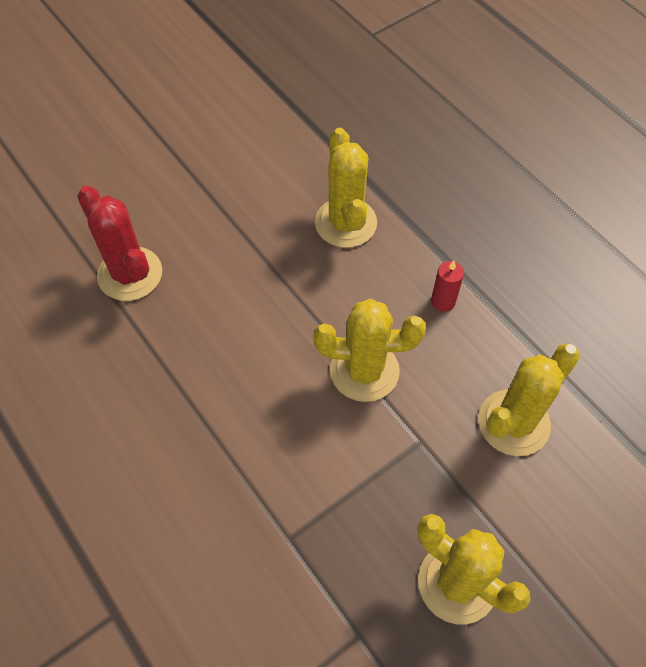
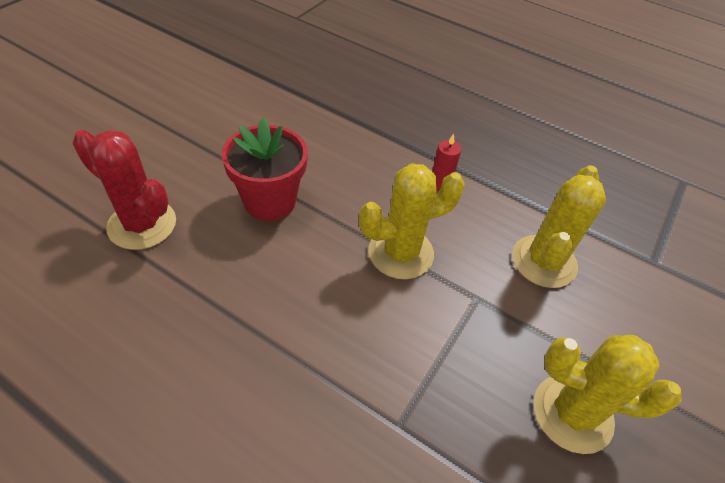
camera: 25 degrees left, 10 degrees down
(256, 278) = (270, 201): none -> red flower pot
(345, 223) = (332, 144): yellow cactus -> none

